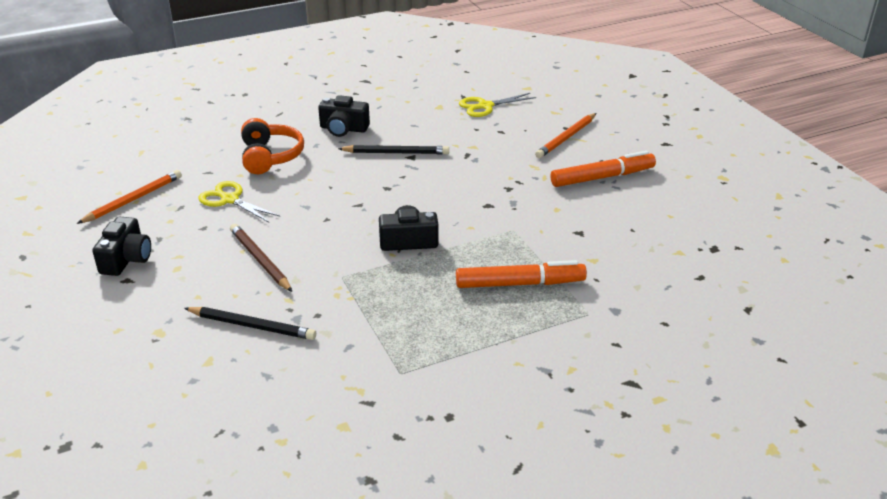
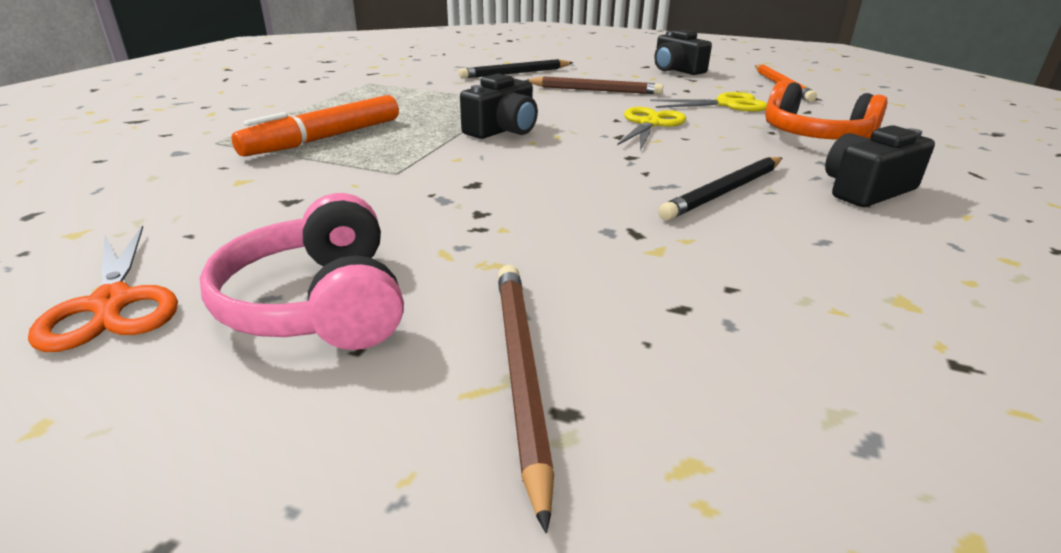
camera: 135 degrees right, 5 degrees down
(484, 106) = (854, 360): yellow scissors -> yellow scissors (650, 123)
(566, 138) = (520, 372): orange pencil -> brown pencil
(602, 177) = (319, 304): orange marker -> pink headphones
(667, 205) = (112, 304): none -> orange scissors

